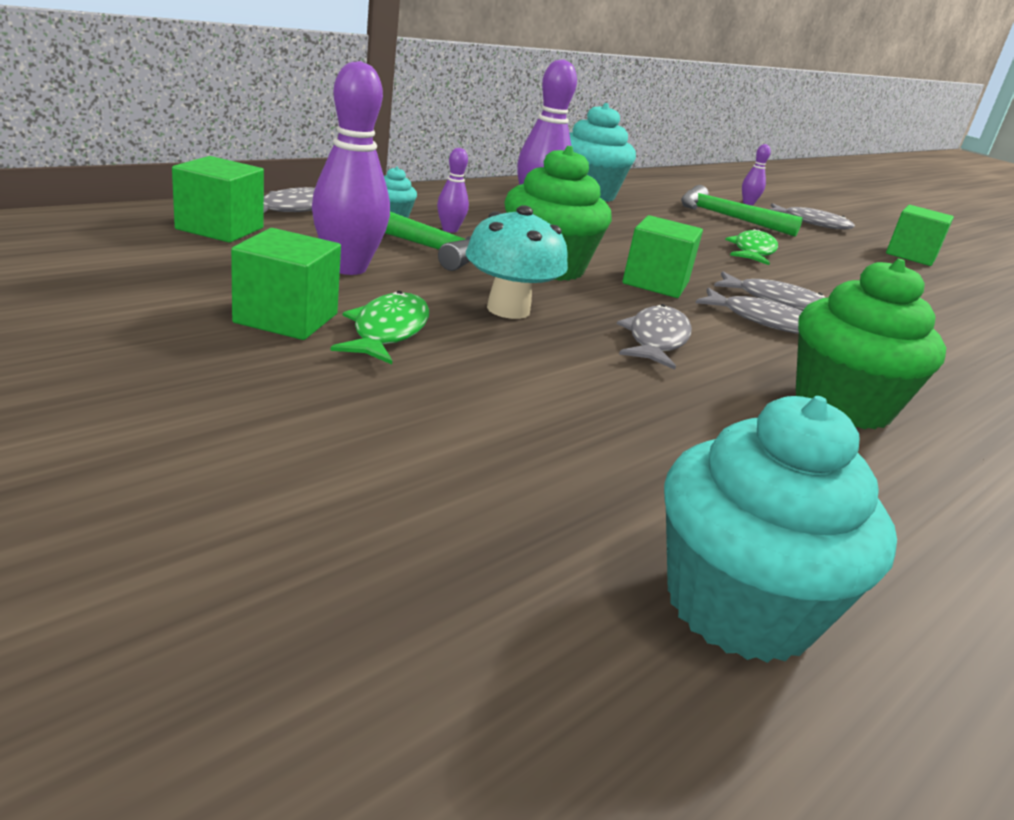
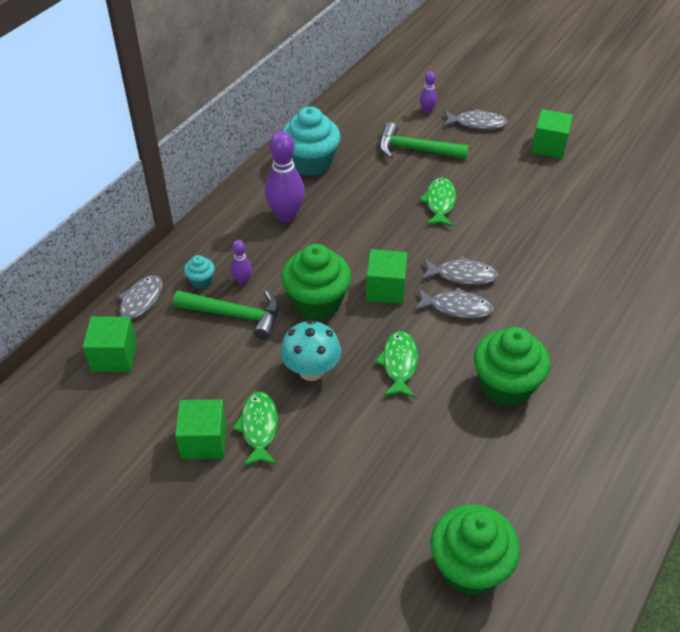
camera: 10 degrees left, 20 degrees up
(347, 268) = (207, 367): purple bowling pin -> none
(656, 340) = (399, 364): grey fish -> green fish
(740, 606) = (469, 567): turquoise cupcake -> green cupcake

